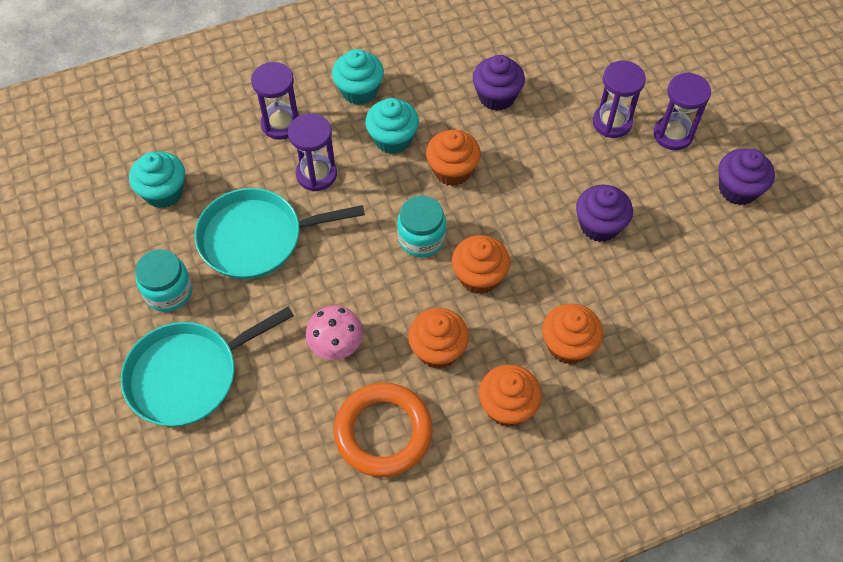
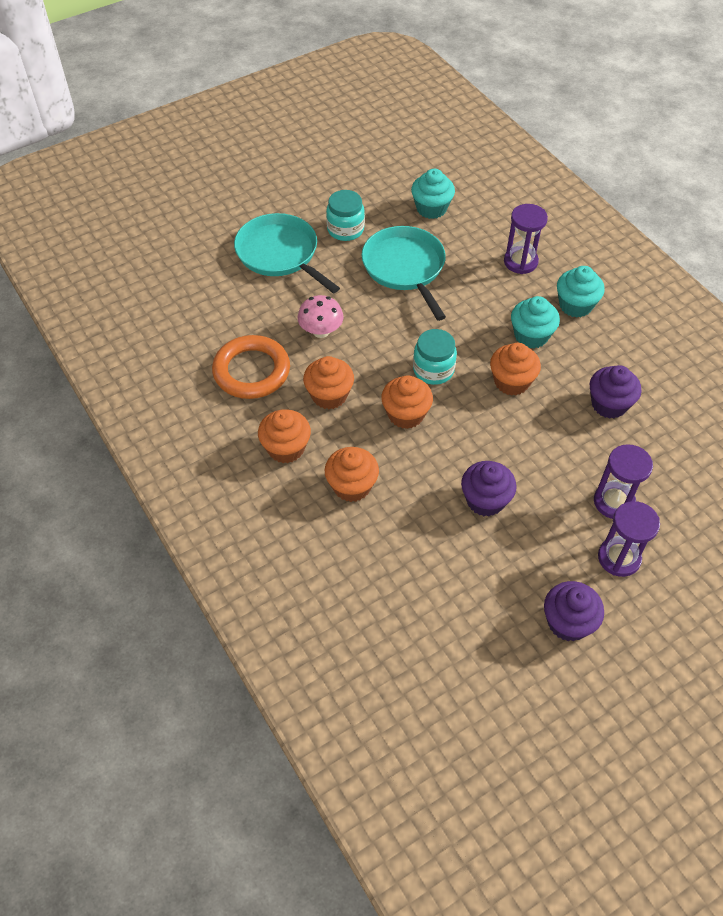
camera: 80 degrees right, 5 degrees down
(316, 174) = (477, 292): purple hourglass -> none

